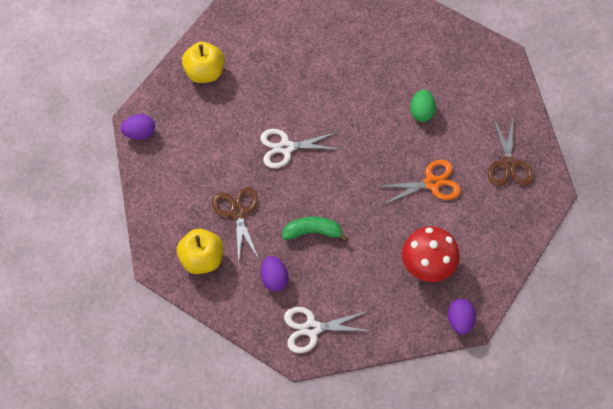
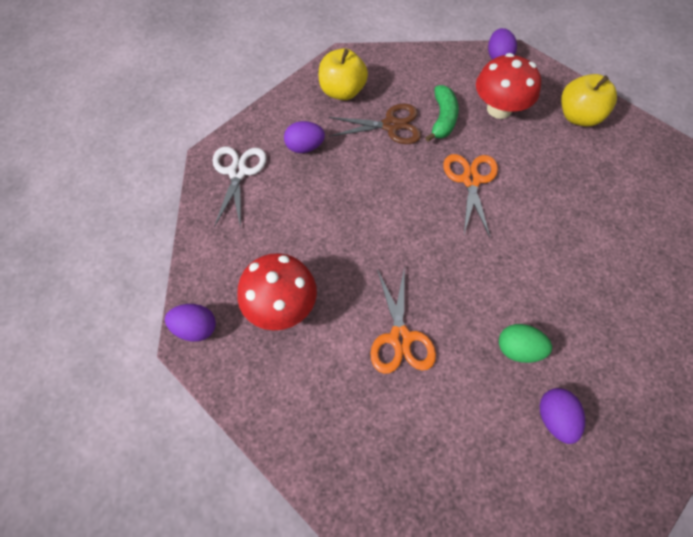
camera: 100 degrees right, 0 degrees up
(205, 130) = (499, 109): none -> red mushroom
(286, 147) = (471, 180): white scissors -> orange scissors
(312, 232) = (353, 190): green banana -> green banana (442, 119)
(461, 92) = (554, 418): none -> purple egg
(508, 164) = (417, 460): brown scissors -> none

